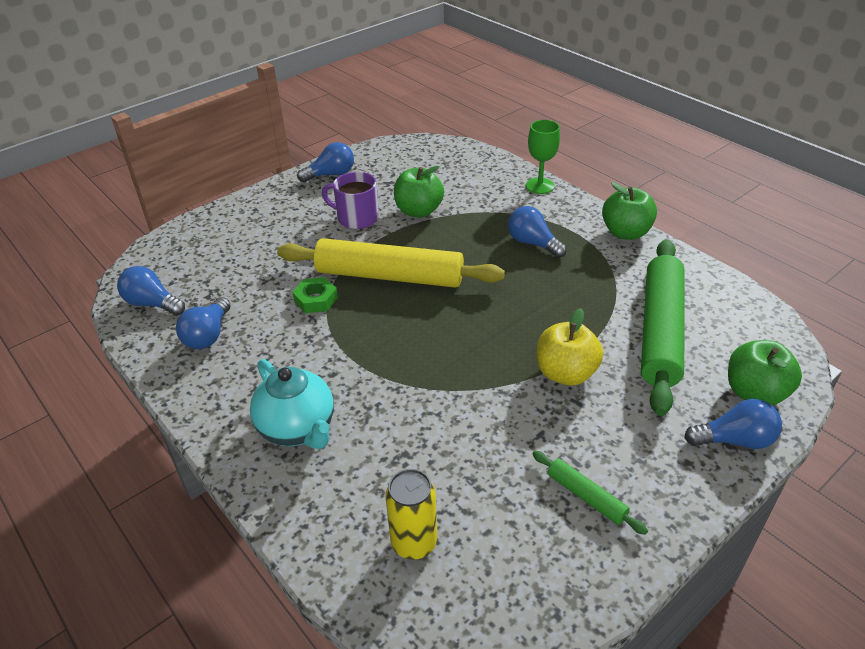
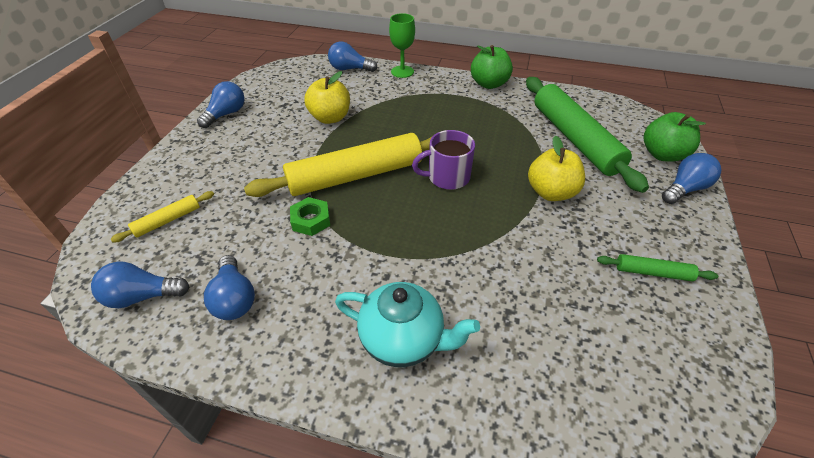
camera: 35 degrees left, 5 degrees up
(212, 253) = (168, 221): none -> yellow rolling pin
(356, 218) = (283, 140): purple mug -> purple mug (447, 177)
(414, 543) = (589, 381): yellow can -> none
(418, 211) = (330, 118): green apple -> yellow apple
(532, 243) = (437, 112): blue light bulb -> blue light bulb (350, 69)

